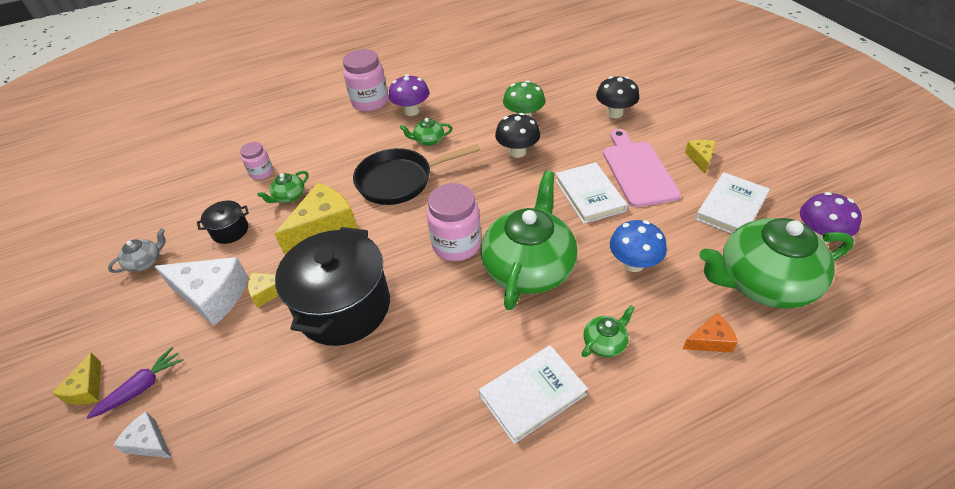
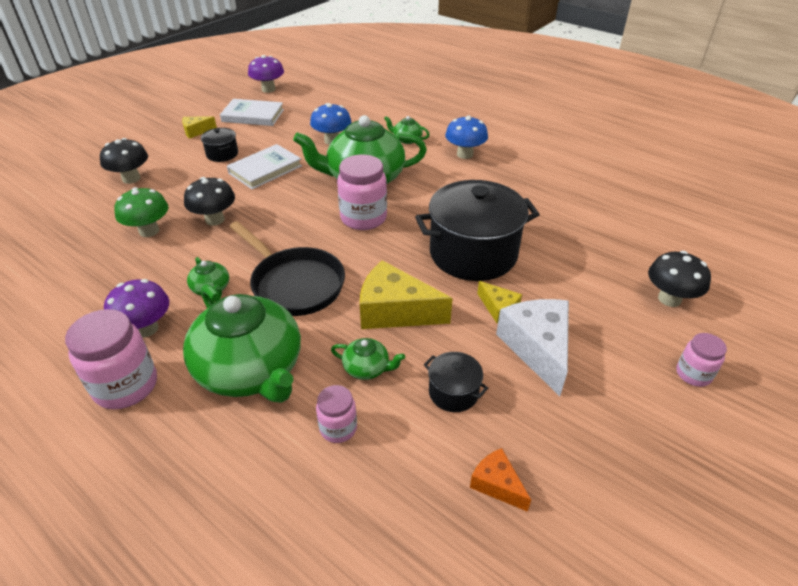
camera: 120 degrees left, 5 degrees down
(87, 389) = (693, 374): yellow cheese -> pink jar
(142, 387) = (650, 335): purple carrot -> none
(145, 262) = (555, 449): grey teapot -> none
(149, 442) = (669, 299): white cheese -> black mushroom
(532, 395) = (465, 154): white book -> blue mushroom
(638, 170) = (222, 154): pink cutting board -> black pot
(710, 341) = (378, 111): orange cheese -> orange cheese (497, 484)
(763, 282) = (320, 101): green teapot -> green teapot (251, 370)

